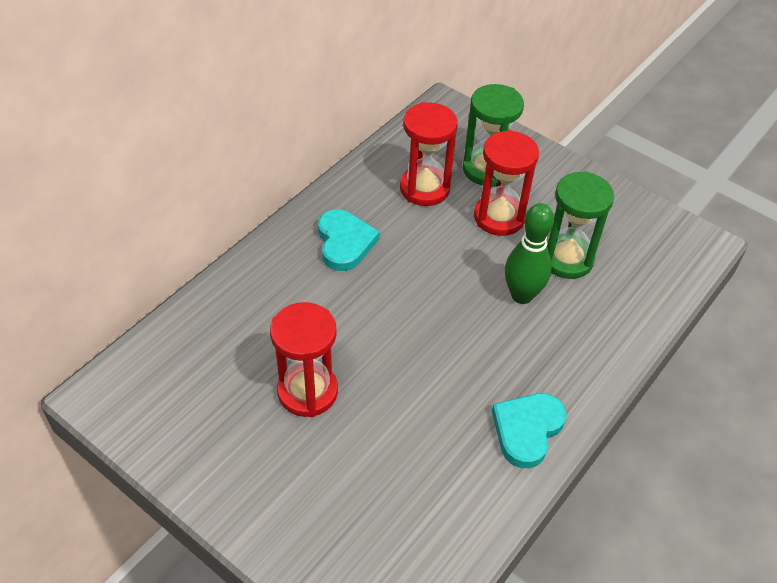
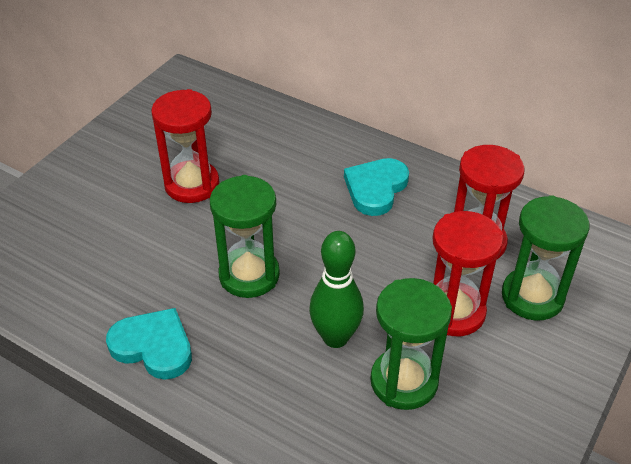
camera: 85 degrees right, 5 degrees down
(345, 242) = (375, 188): turquoise heart -> turquoise heart turned 135 degrees clockwise
(445, 350) = (249, 275): none -> green hourglass

